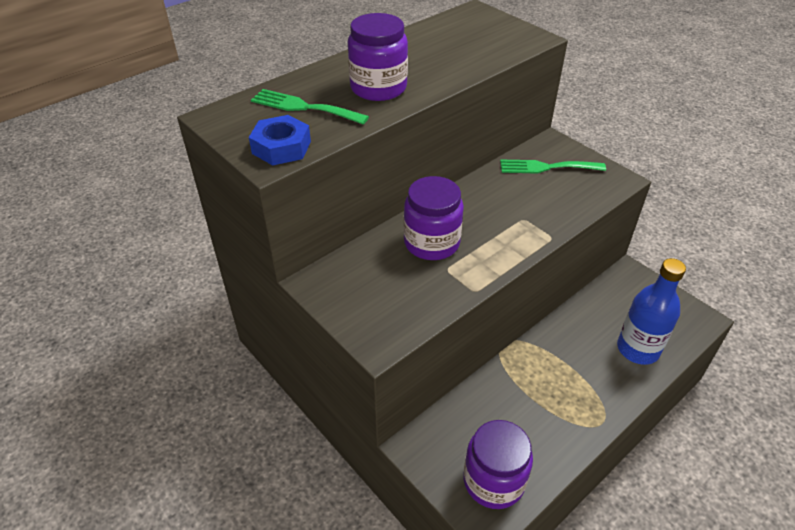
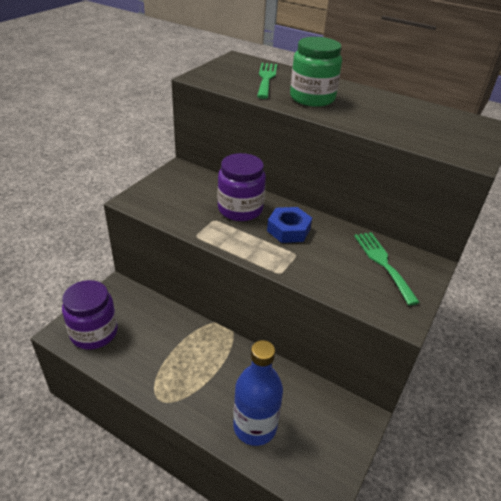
camera: 70 degrees right, 5 degrees down
(281, 147) = (215, 78): blue nut -> blue nut (288, 230)
(378, 88) = (312, 98): purple jar -> green jar

